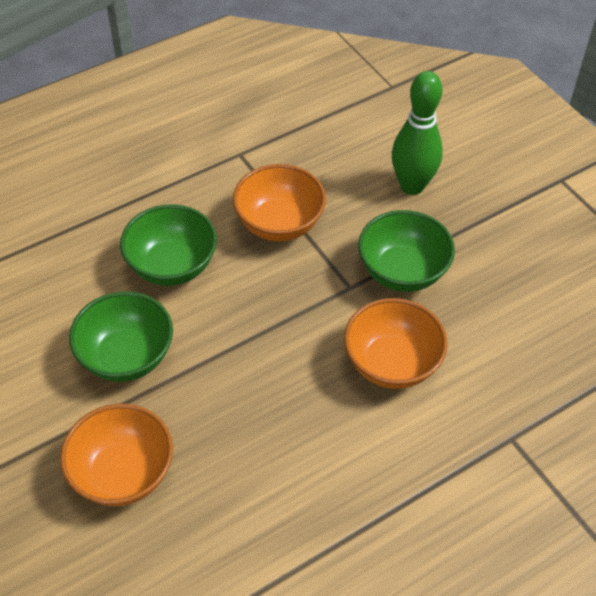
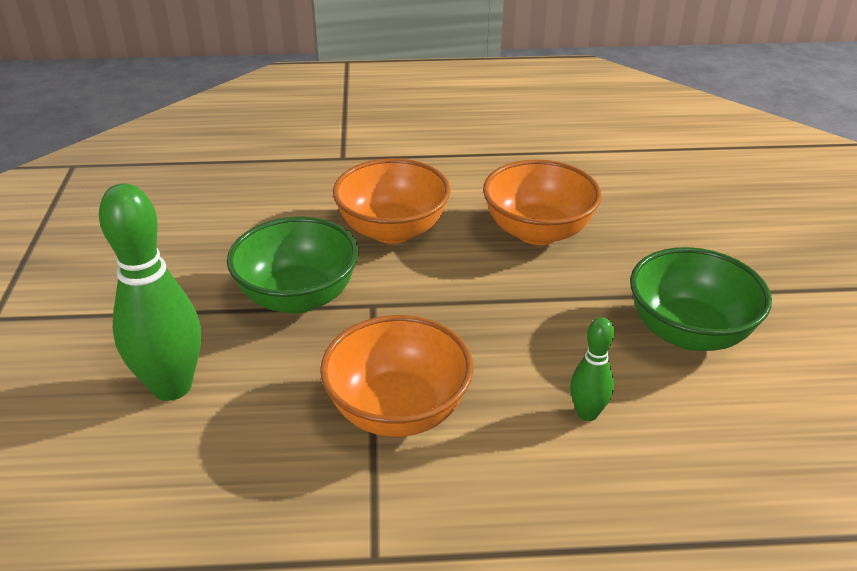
camera: 150 degrees left, 15 degrees down
(122, 474) = (720, 242): orange bowl -> orange bowl (538, 231)
(172, 266) = (587, 413): green bowl -> green bowling pin

